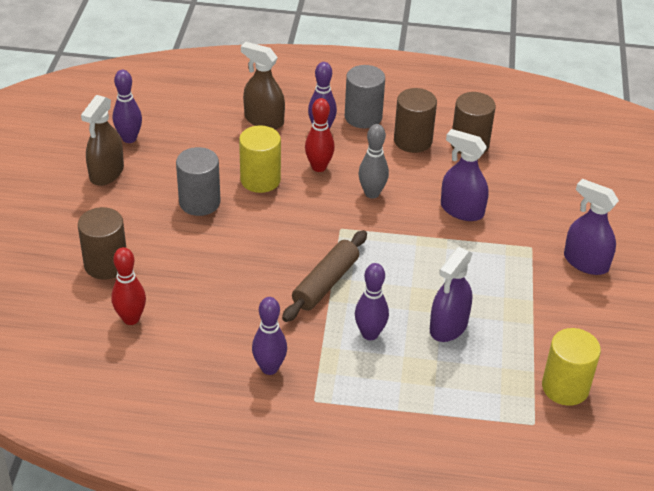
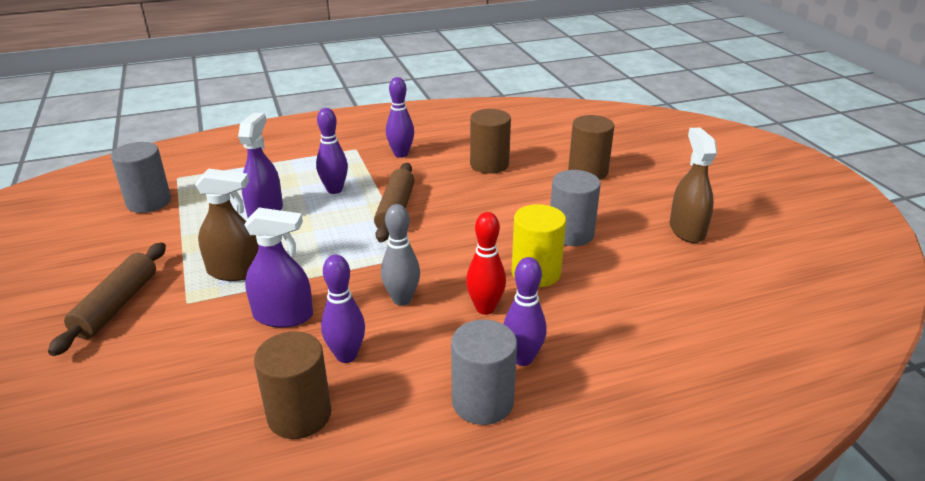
camera: 155 degrees right, 10 degrees down
(129, 138) = (717, 267): purple bowling pin -> purple bowling pin (346, 355)
(131, 319) = (528, 151): red bowling pin -> none
(264, 120) = (606, 344): brown spray bottle -> brown spray bottle (235, 271)
(413, 141) = (388, 389): brown cylinder -> brown cylinder (489, 164)
(565, 387) = (149, 202): yellow cylinder -> grey cylinder
(585, 262) = (116, 305): purple spray bottle -> brown rolling pin

